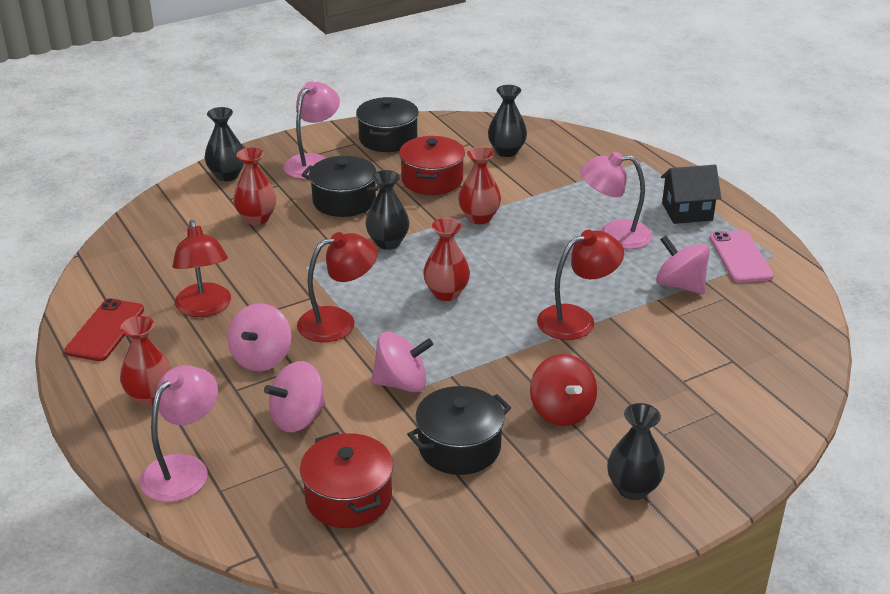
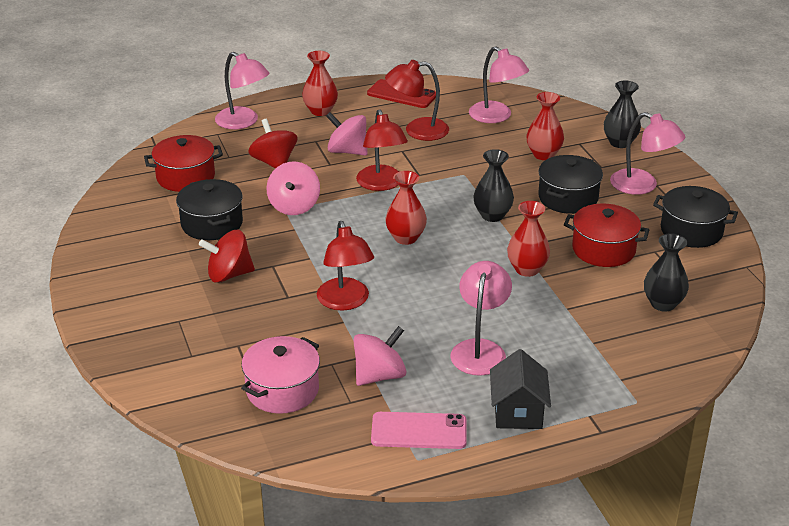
camera: 100 degrees right, 0 degrees up
(169, 253) = (496, 117): none -> pink lamp
(298, 418) = (274, 162): pink spinning top -> red spinning top
(633, 488) = (129, 294): black vase -> none
(733, 339) = (282, 390): none -> pink pot

